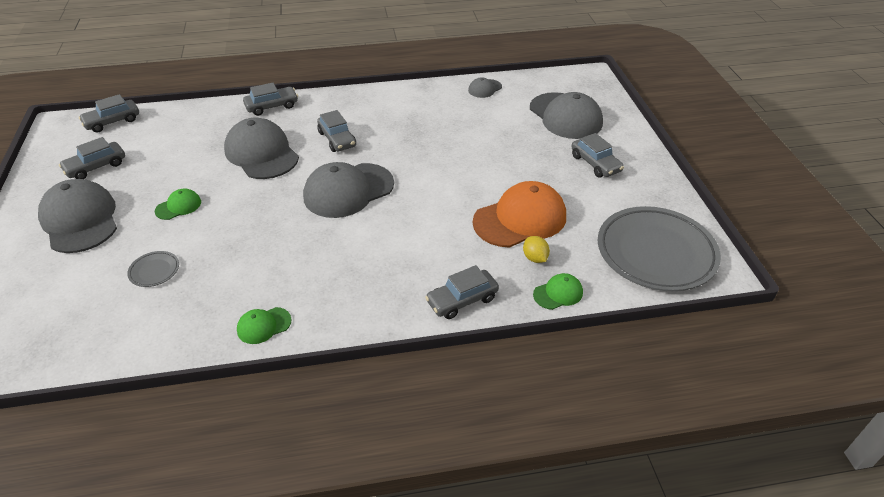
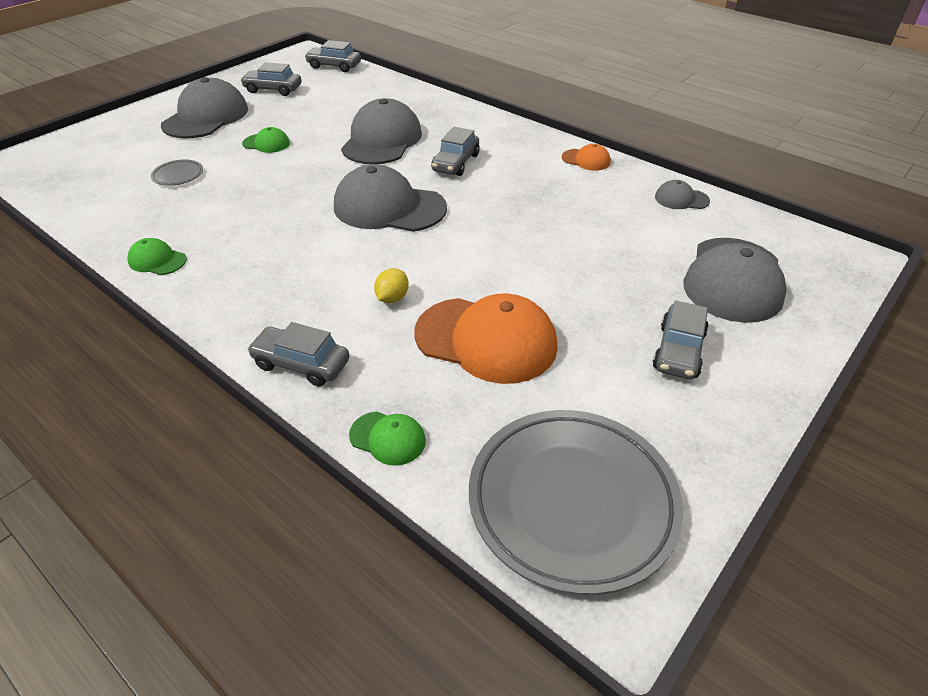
camera: 50 degrees right, 0 degrees up
(272, 106) = (453, 110): grey car -> none
(405, 94) = (586, 160): none -> orange cap
(535, 258) = (430, 386): yellow lemon -> yellow lemon (392, 298)

